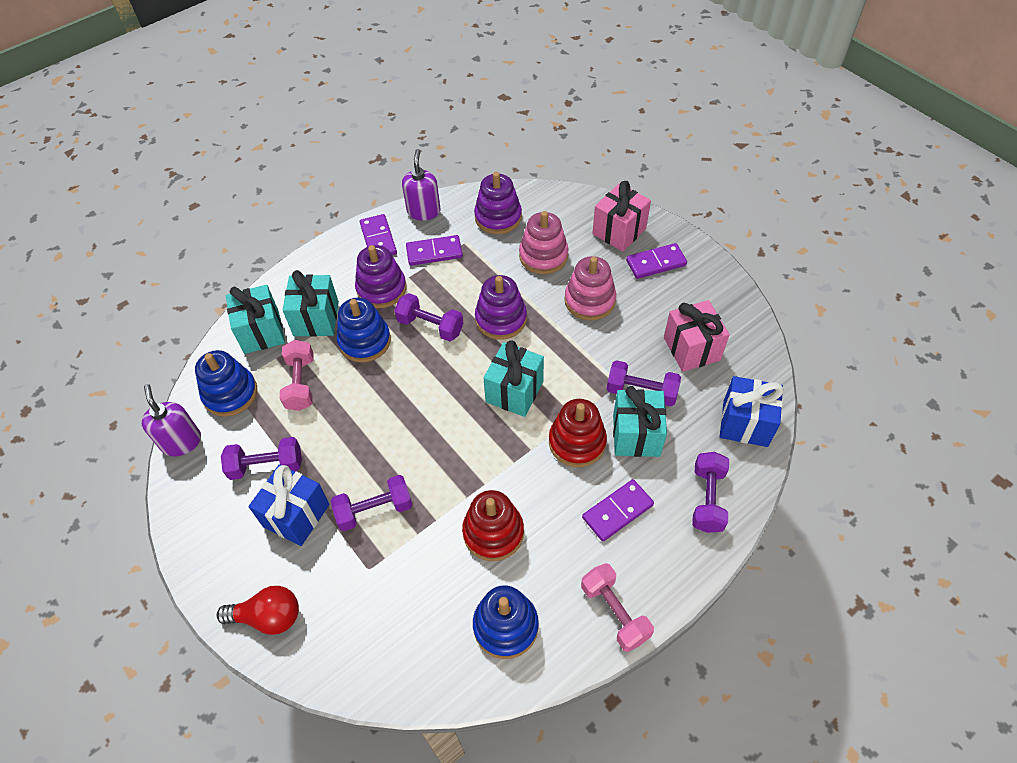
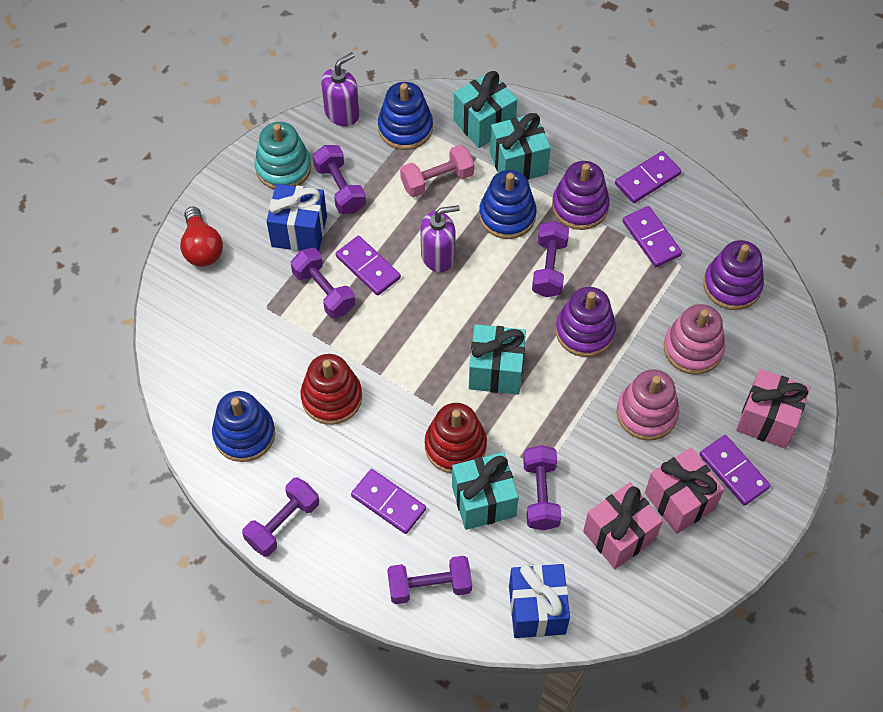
camera: 70 degrees right, 5 degrees up
(214, 511) = (283, 168): none -> turquoise stacking toy
(365, 464) = (368, 267): none -> purple domino
(424, 211) = (707, 208): purple soap dispenser -> purple soap dispenser (438, 256)
(614, 612) = (283, 523): pink dumbbell -> purple dumbbell
(671, 302) = (680, 500): none -> pink gift

